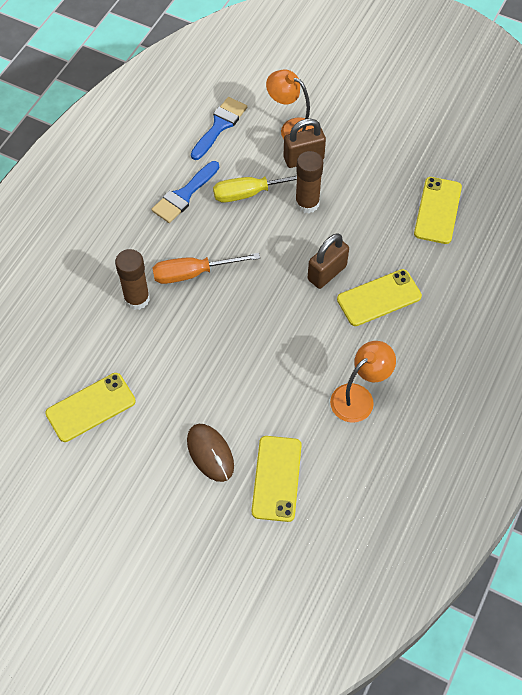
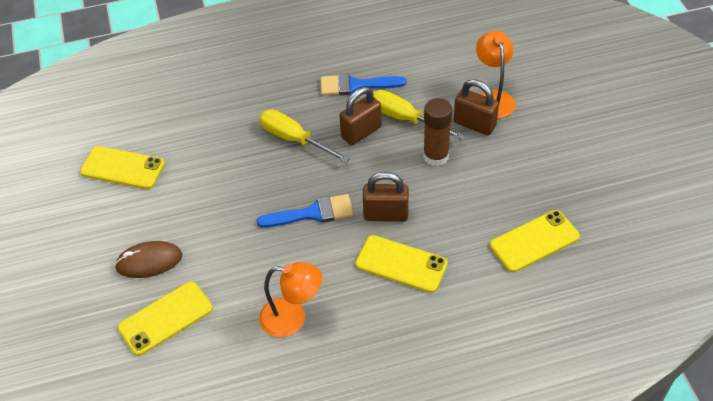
camera: 50 degrees right, 10 degrees down
(137, 298) = (238, 126): brown glue stick -> none
(193, 273) = (294, 139): orange screwdriver -> yellow screwdriver
(210, 453) = (149, 262): brown mouse -> brown mouse turned 60 degrees clockwise
(220, 126) = (441, 59): blue brush -> blue brush (312, 213)
(234, 228) = (361, 132): none -> brown padlock

